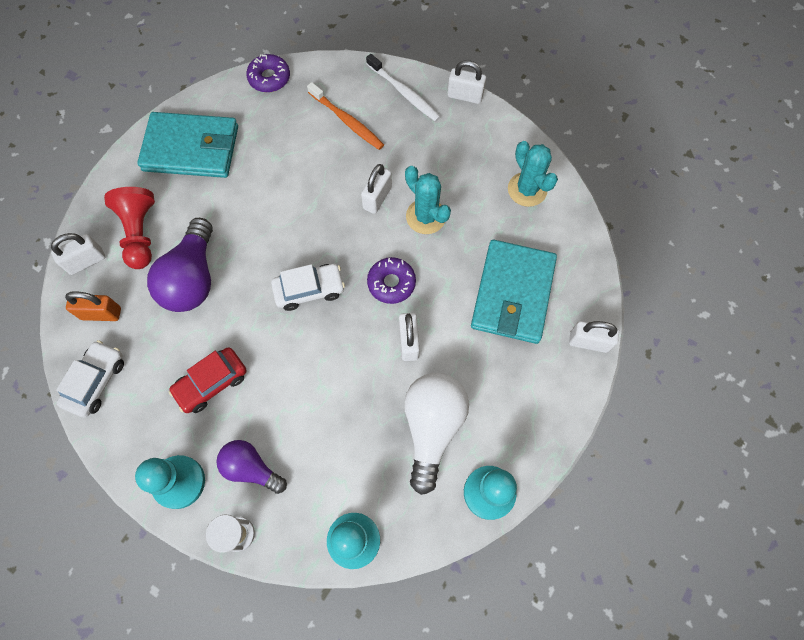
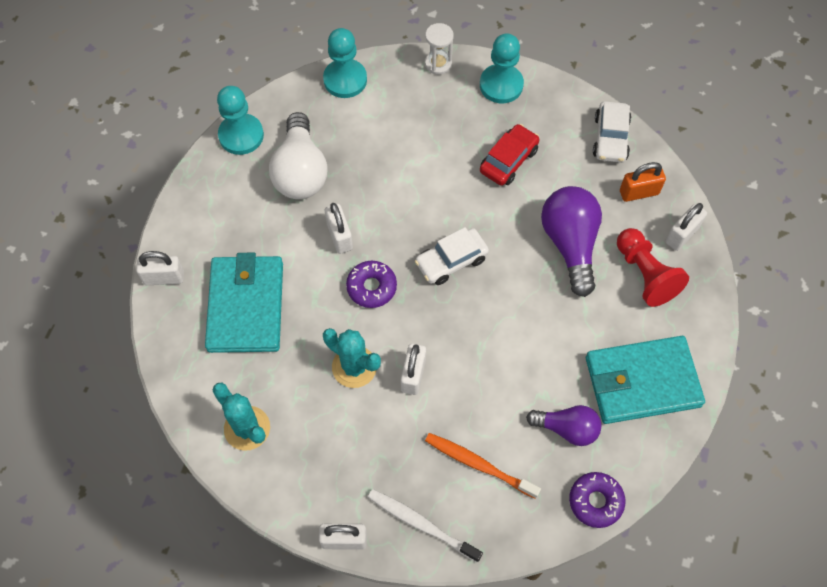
camera: 165 degrees right, 5 degrees down
(251, 468) = (446, 107): purple light bulb -> purple light bulb (567, 428)

